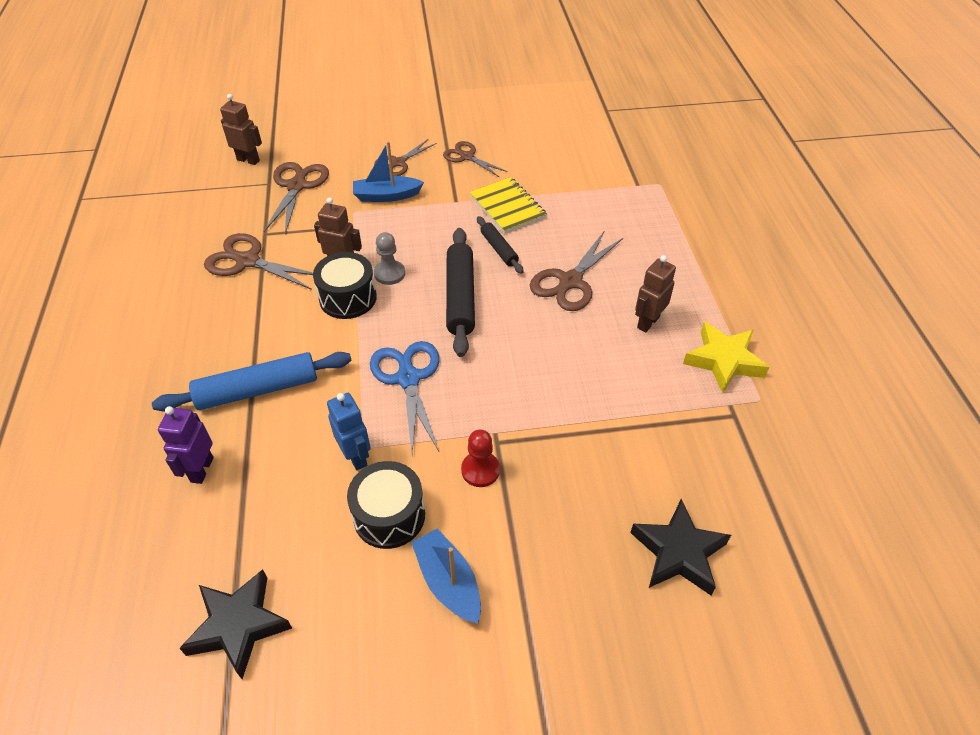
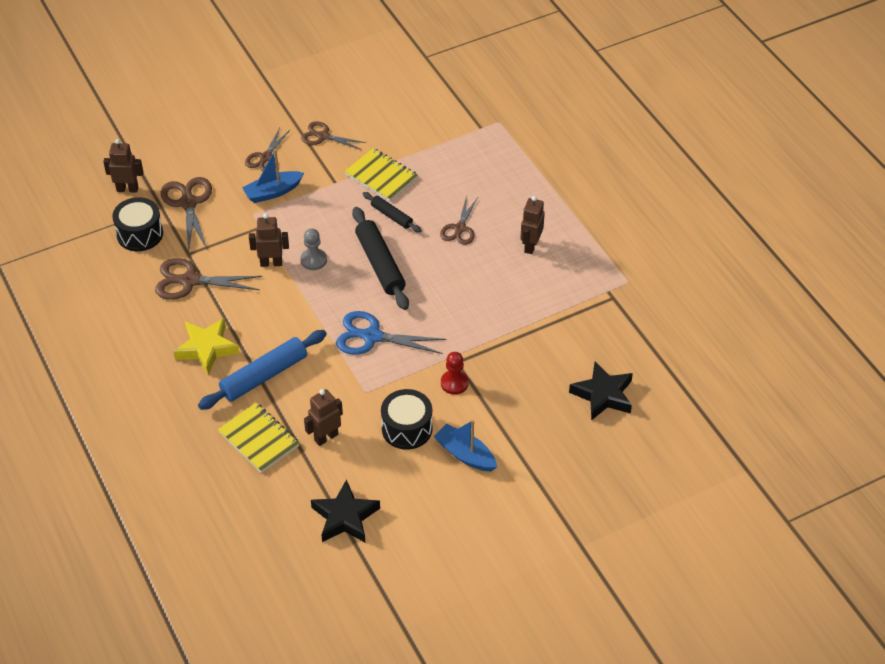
camera: 20 degrees left, 0 degrees up
(201, 469) = (258, 439): purple robot -> yellow notebook
(282, 494) = (326, 437): none -> brown robot
(348, 298) = (291, 289): black drum -> black drum (140, 234)
(356, 456) = (363, 399): blue robot -> none
(408, 378) = (372, 336): blue scissors -> blue scissors turned 45 degrees counterclockwise
(570, 281) = (460, 228): brown scissors -> brown scissors, size x0.66
(723, 361) = (594, 260): yellow star -> yellow star (206, 348)

